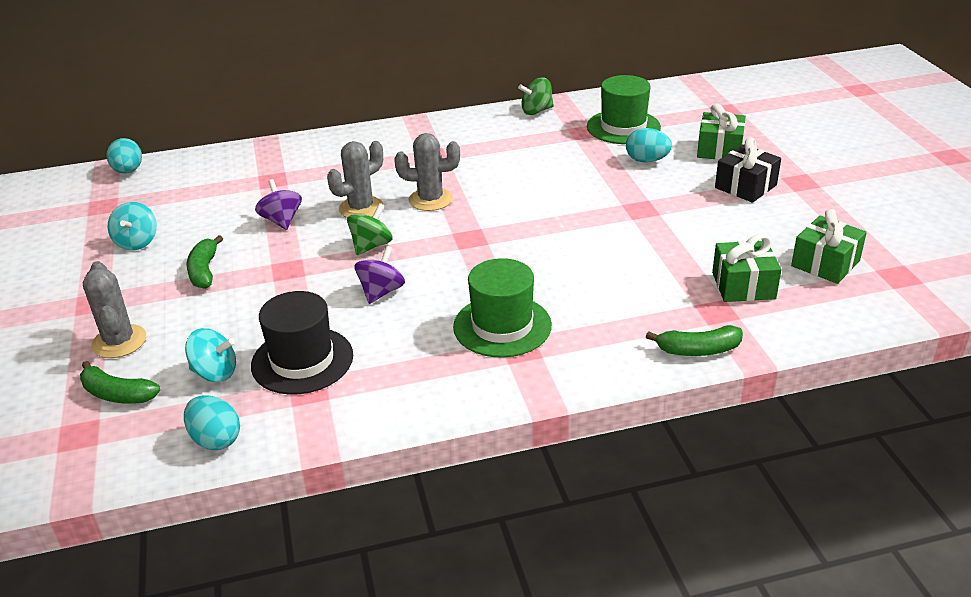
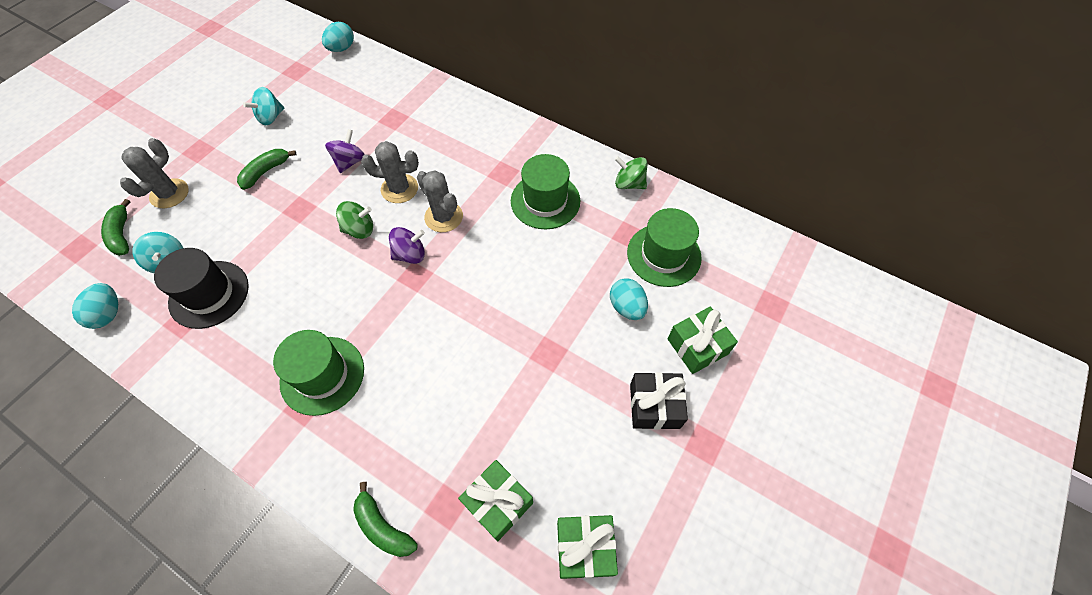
camera: 45 degrees right, 25 degrees up
(381, 292) = (311, 276): purple spinning top -> purple spinning top (410, 254)
(493, 150) = (545, 201): none -> green hat

